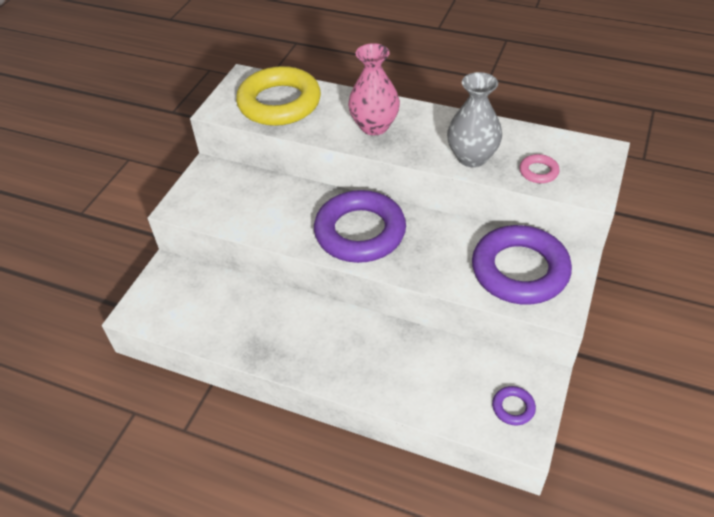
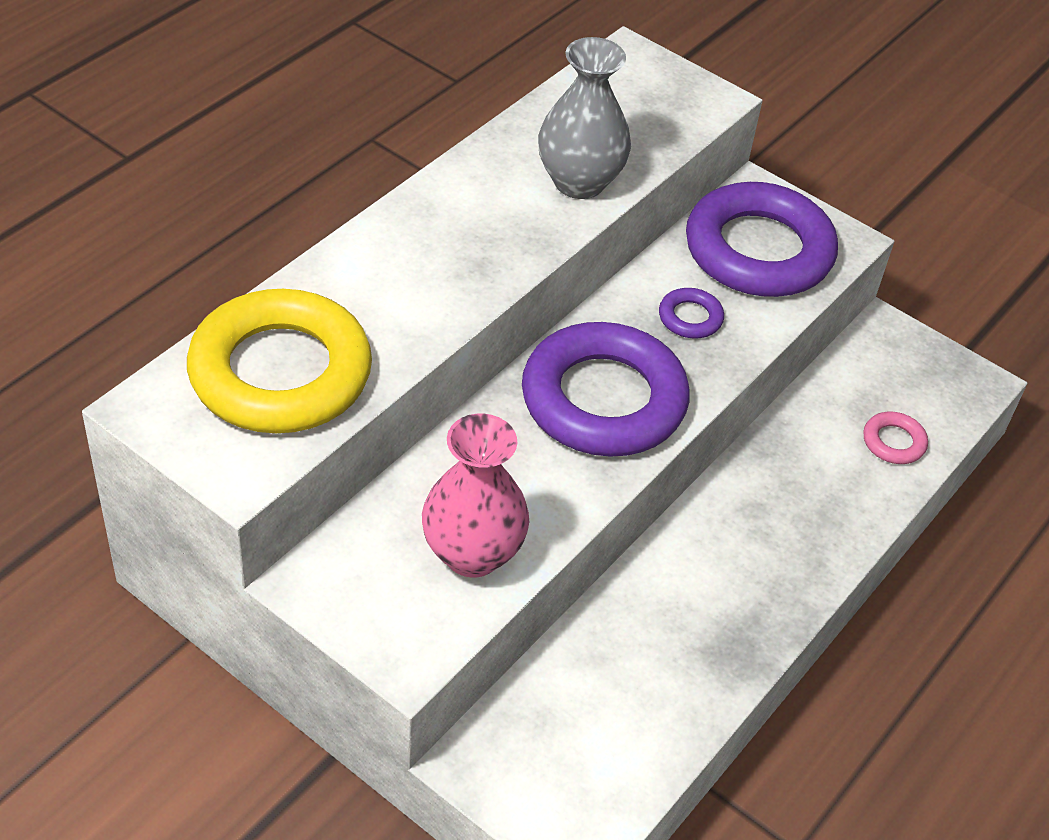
camera: 80 degrees left, 0 degrees up
(374, 126) = (435, 265): pink vase -> pink vase (472, 553)
(513, 407) = (926, 377): purple ring -> purple ring (690, 318)
(538, 172) = (646, 129): pink ring -> pink ring (893, 442)

